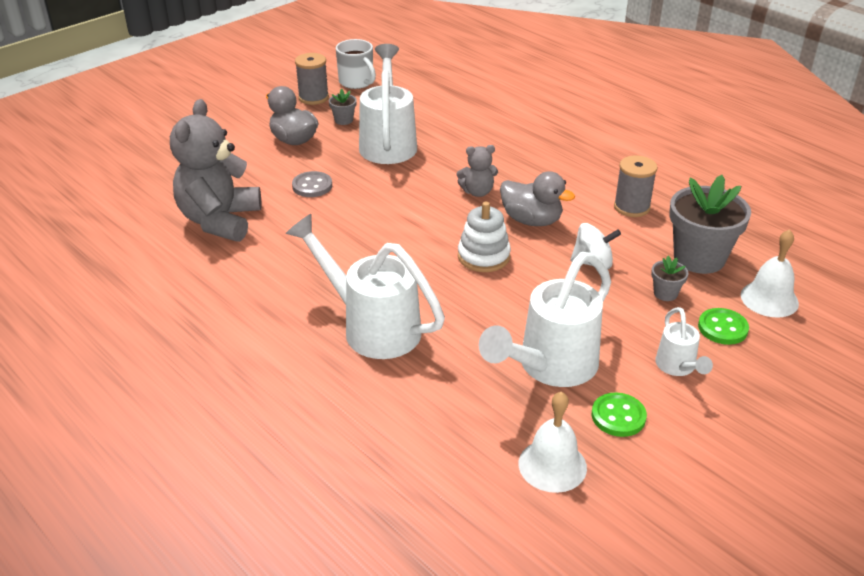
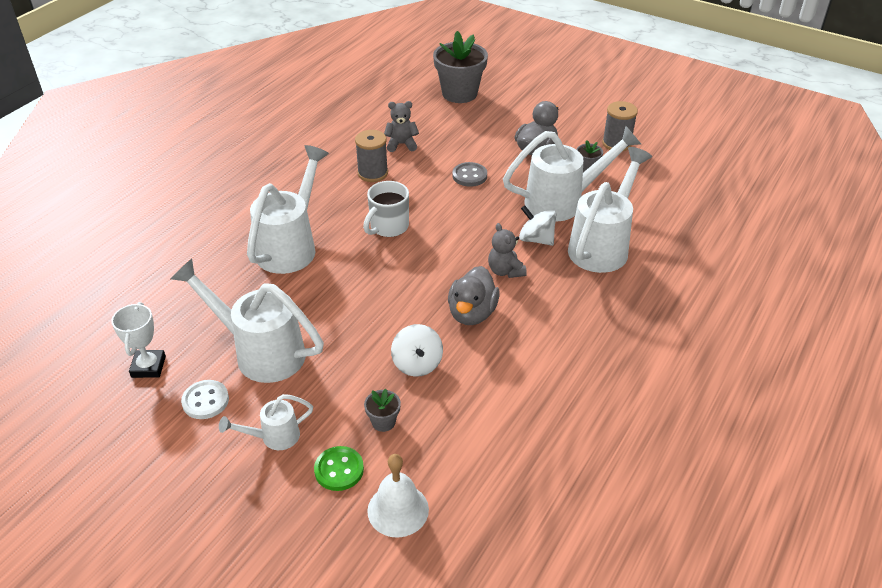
camera: 75 degrees right, 5 degrees up
(220, 221) = (401, 144): grey teddy bear -> grey teddy bear, size x0.48
(357, 82) = (664, 161): white mug -> white mug (388, 227)
(438, 167) = (536, 239): none -> white spinning top
(463, 136) = (603, 245): none -> white watering can
(483, 256) = (402, 291): white stacking toy -> none
(552, 465) = (148, 367): white bell -> white trophy
(618, 416) = (205, 401): green button -> white button
(631, 207) = (528, 385): grey spool -> grey spool (372, 173)
(699, 258) = (453, 446): grey flower pot -> grey flower pot (459, 93)

